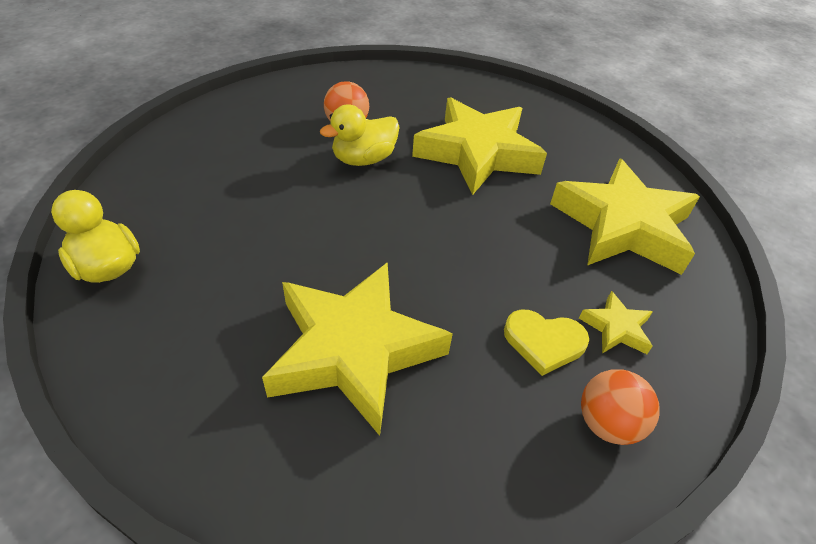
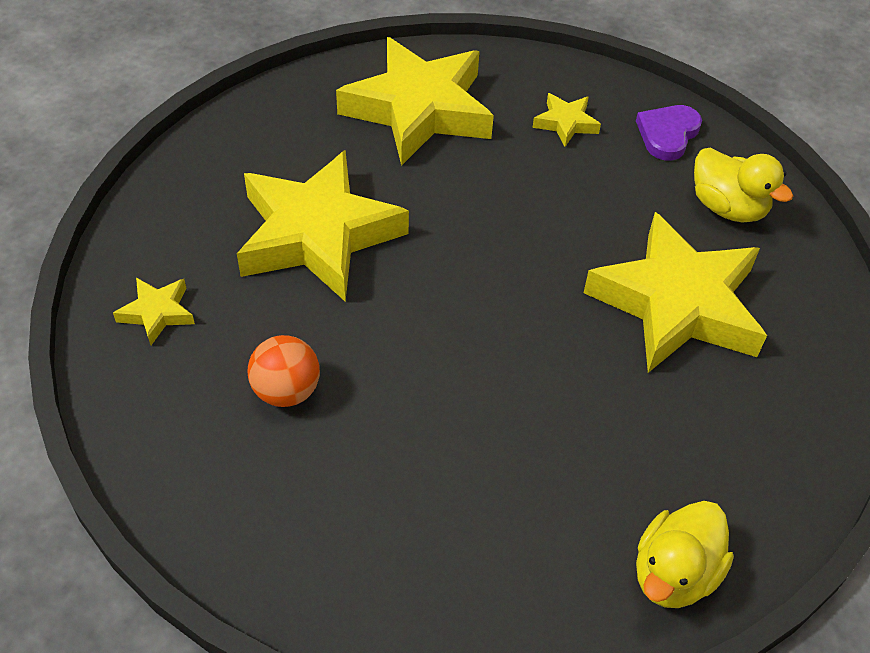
camera: 100 degrees left, 5 degrees up
(363, 159) = (368, 354): yellow duck -> yellow duck (728, 207)
(422, 89) = (157, 313): none -> yellow star
(544, 342) = (604, 170): yellow heart -> none
(607, 423) = (667, 134): orange ball -> purple heart

